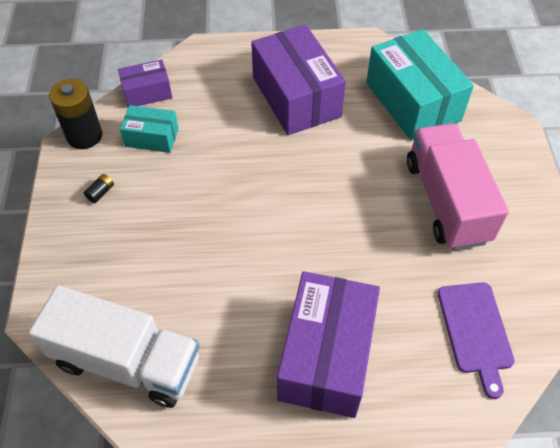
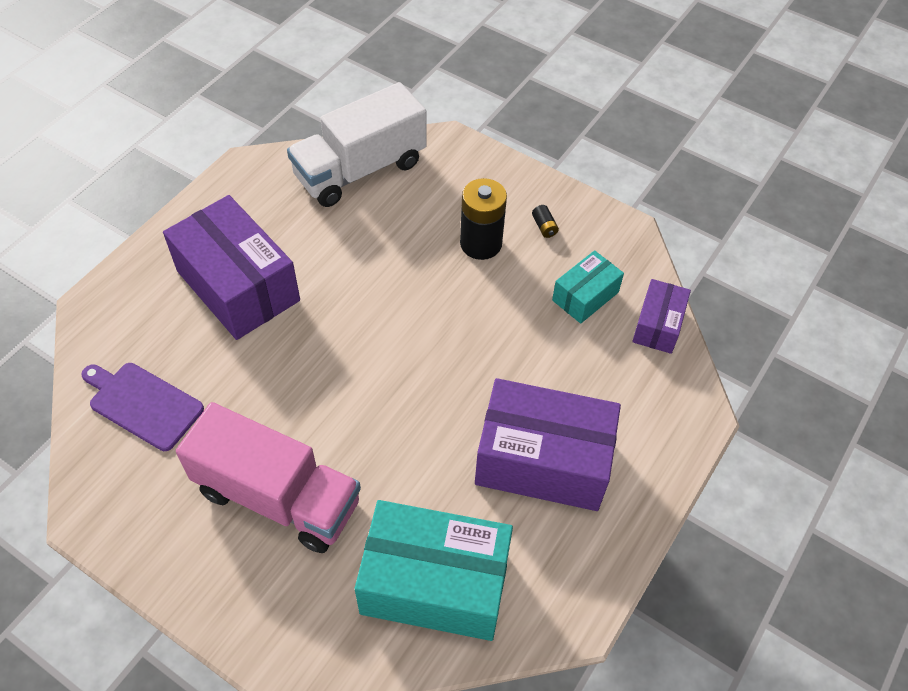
camera: 125 degrees right, 0 degrees up
(84, 136) = (630, 247): black battery -> black battery (481, 243)

